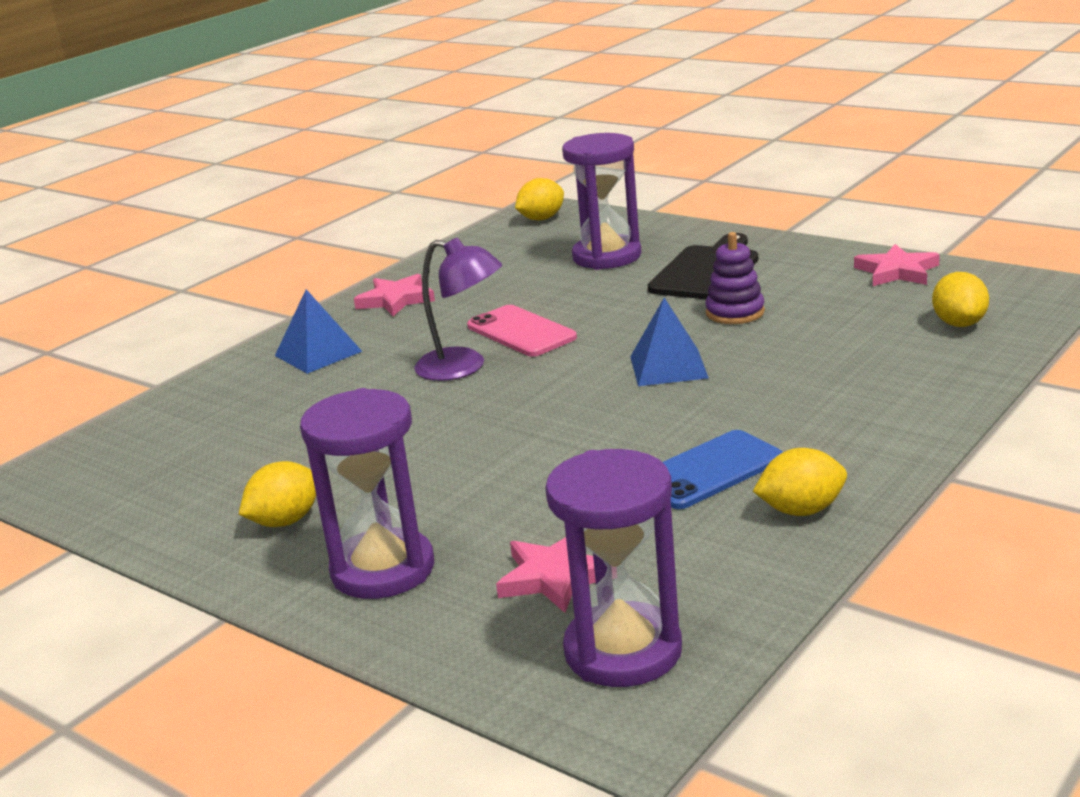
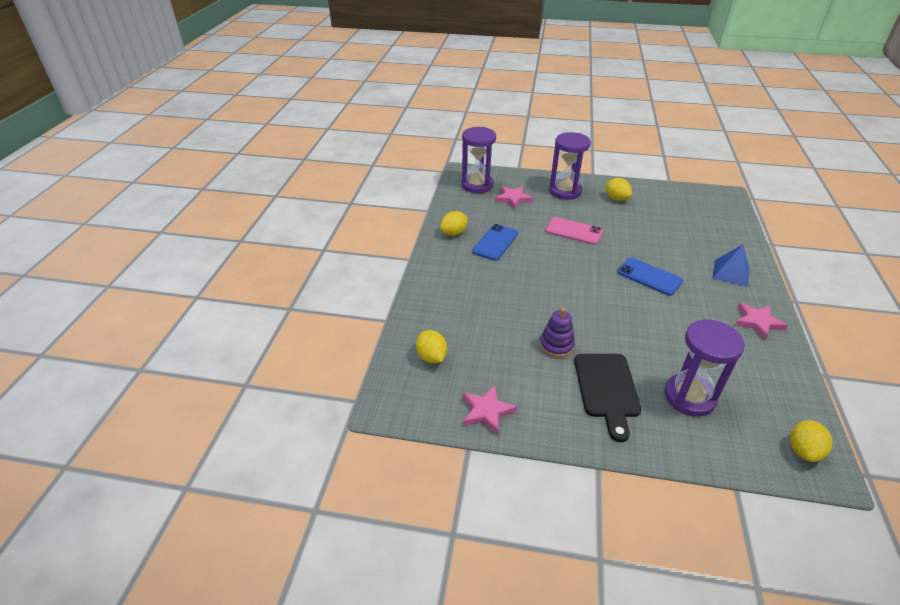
camera: 150 degrees right, 15 degrees up
(285, 521) = (616, 198): yellow lemon -> yellow lemon turned 60 degrees counterclockwise
(463, 367) = (649, 276): purple lamp -> blue phone
(521, 332) = (653, 307): pink phone -> pink phone (573, 231)
(668, 367) = (555, 294): blue pyramid -> none

